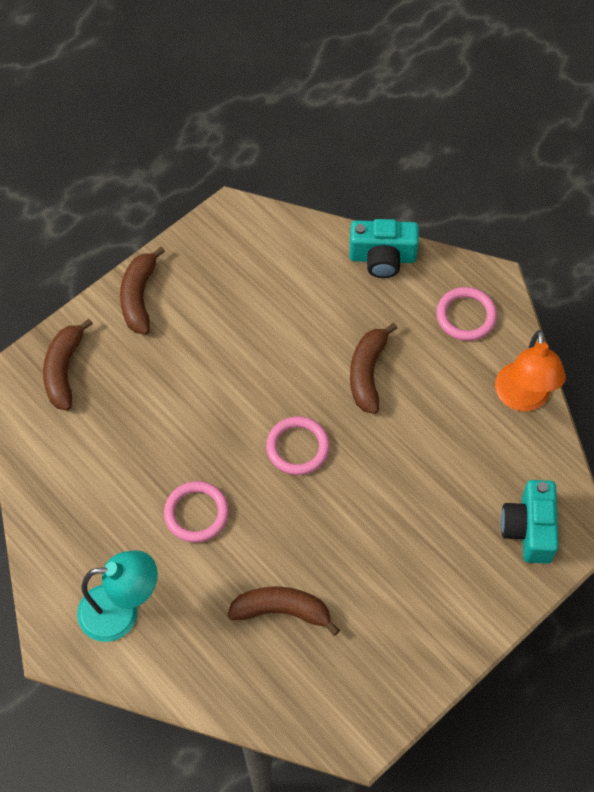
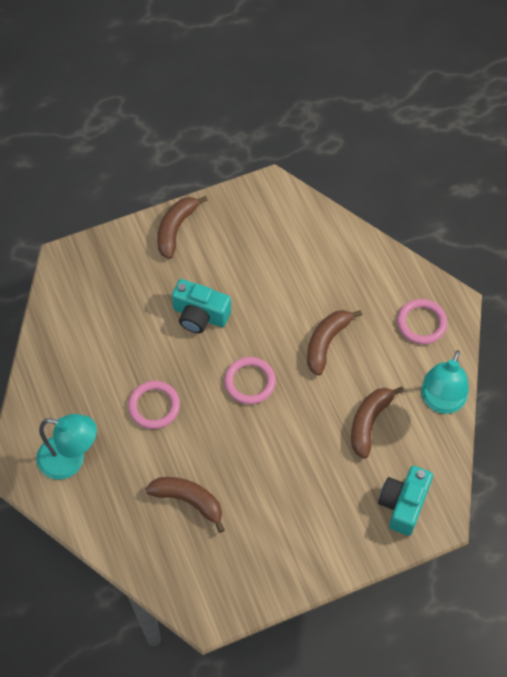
camera: 20 degrees right, 0 degrees up
(64, 370) = (99, 267): brown banana -> brown banana (369, 422)
(382, 258) = (374, 257): turquoise camera -> turquoise camera (200, 315)
(523, 398) = (440, 402): orange lamp -> turquoise lamp

